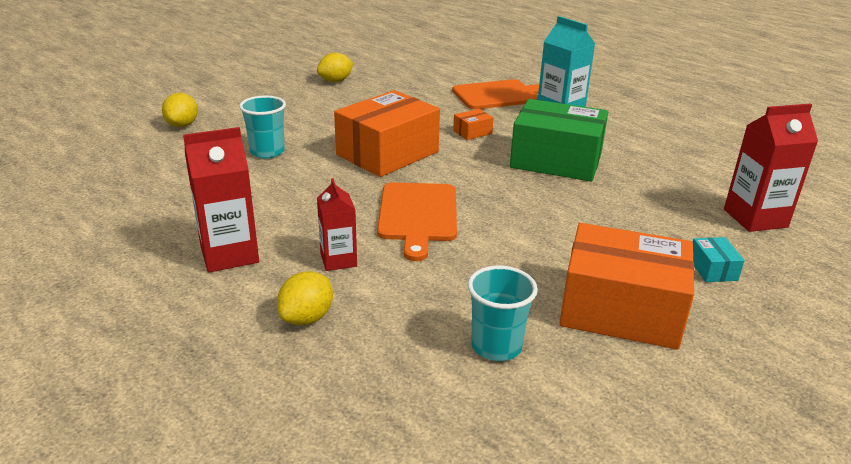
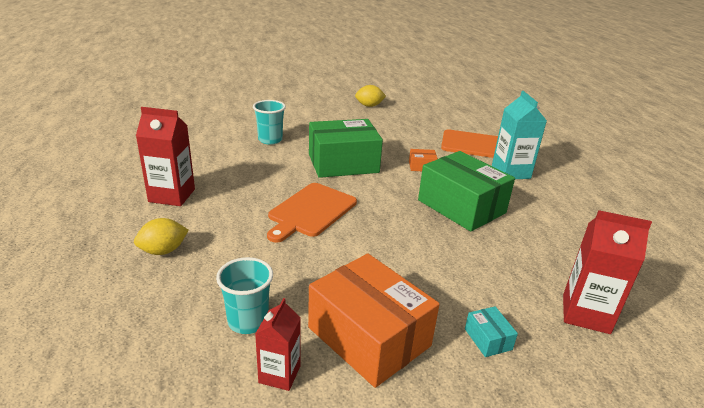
camera: 30 degrees right, 0 degrees up
(182, 125) = (243, 110): yellow lemon -> none
(338, 260) = (225, 222): red carton -> red carton (279, 374)
(387, 153) = (343, 163): orange box -> green box
(712, 269) = (488, 339): turquoise box -> turquoise box turned 45 degrees counterclockwise

